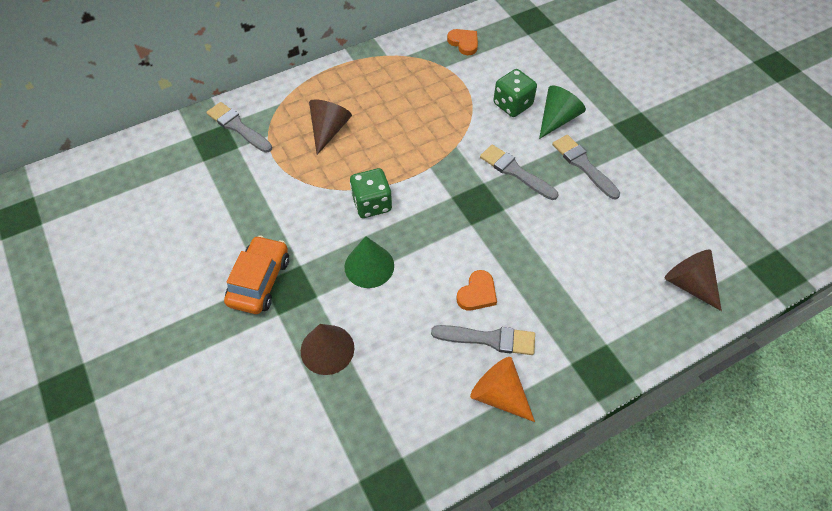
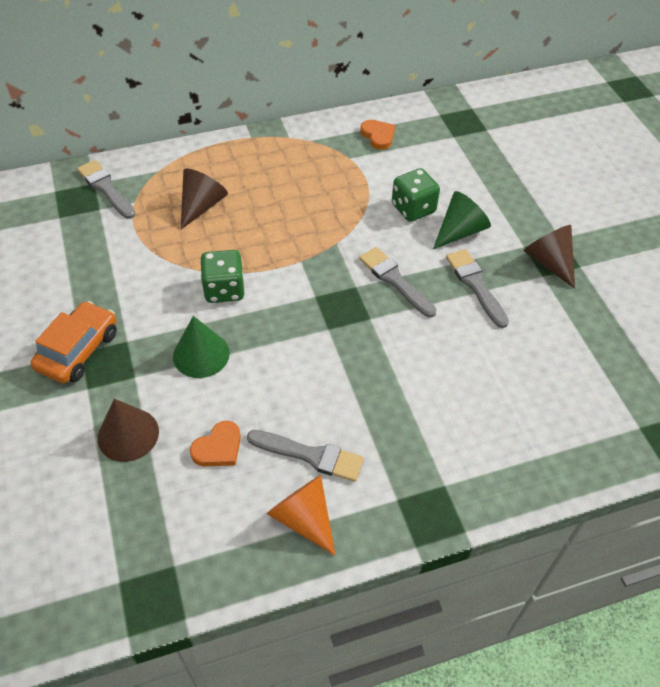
camera: 10 degrees right, 5 degrees down
(477, 293) = (312, 404): orange heart -> orange heart (218, 448)
(689, 284) = (562, 436): brown cone -> brown cone (549, 262)

